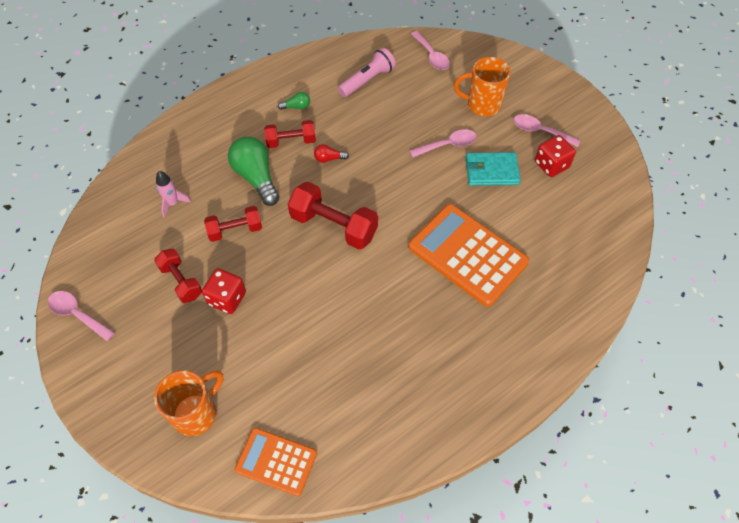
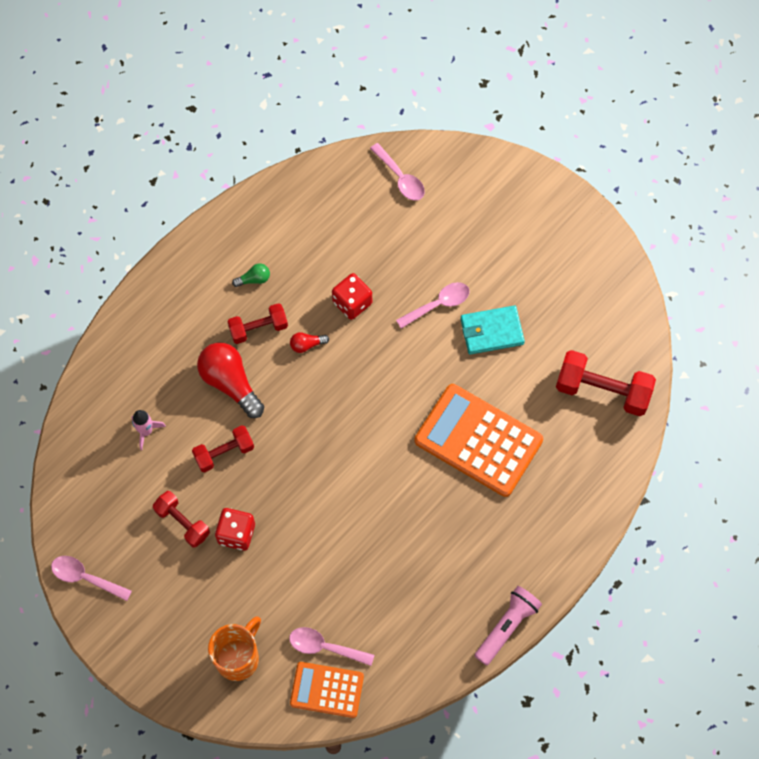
camera: 10 degrees left, 10 degrees up
(256, 177) = (230, 383): green light bulb -> red light bulb
(334, 226) = (330, 430): red dumbbell -> red dumbbell (602, 390)
(367, 80) = (330, 227): pink flashlight -> pink flashlight (506, 627)
(482, 105) = (470, 242): orange mug -> none
(540, 131) = (540, 269): pink spoon -> pink spoon (325, 647)
(551, 165) = (557, 312): red dice -> red dice (352, 302)

